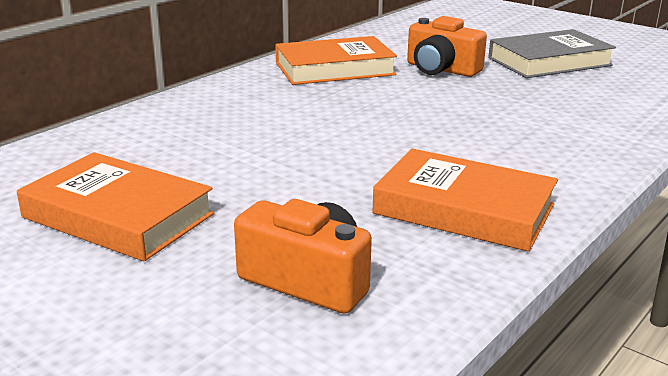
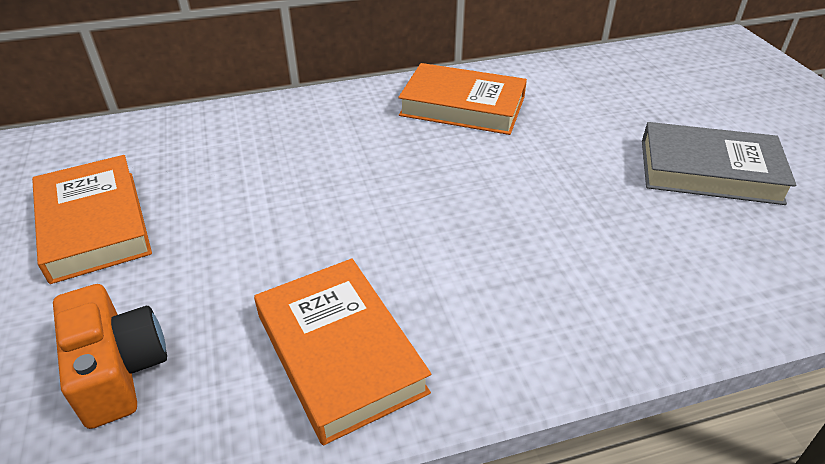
camera: 35 degrees right, 15 degrees up
(441, 69) = (567, 142): orange camera -> none

